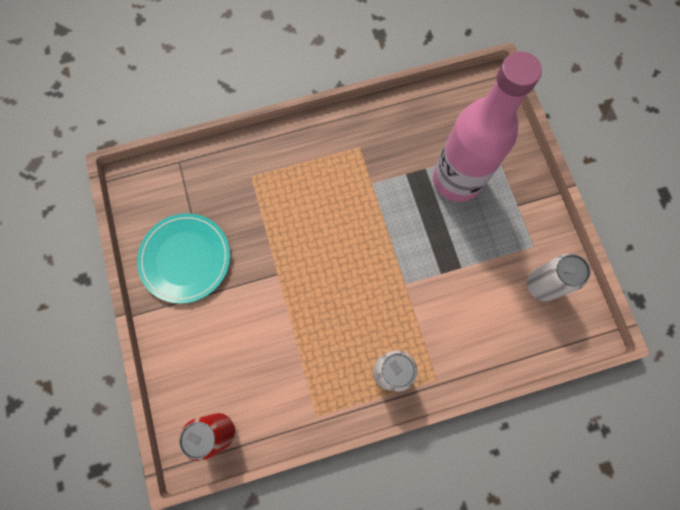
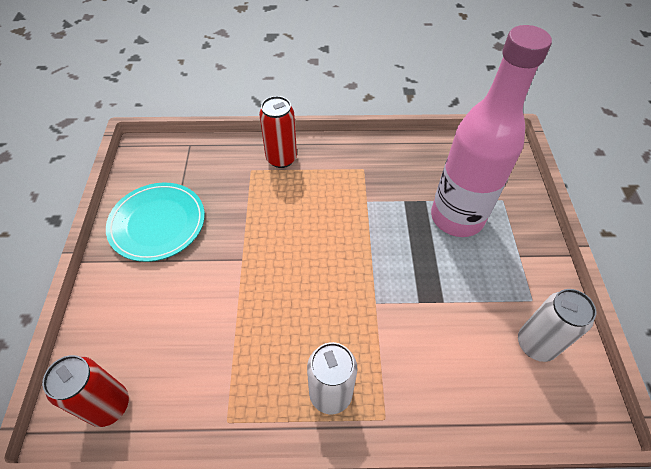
camera: 15 degrees right, 20 degrees down
(276, 155) = (281, 159): none -> red can

